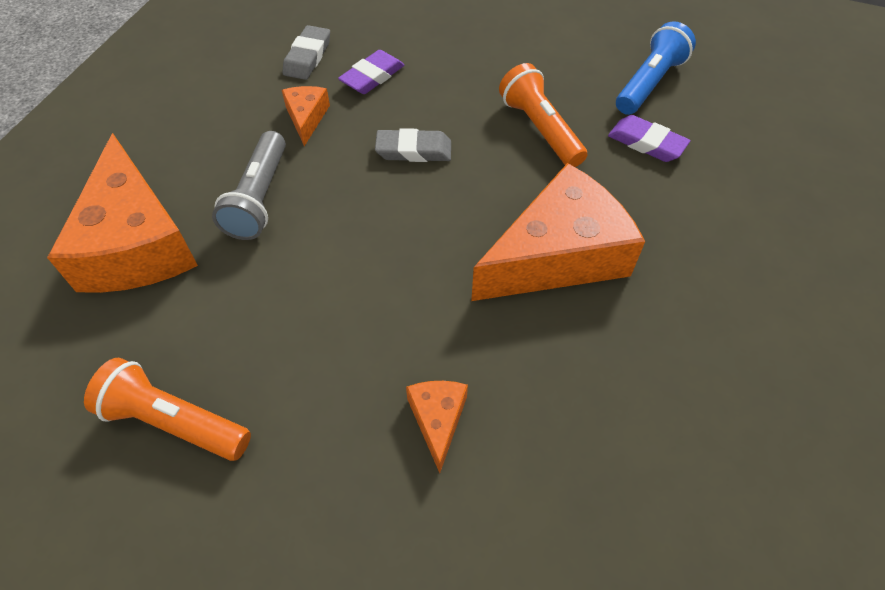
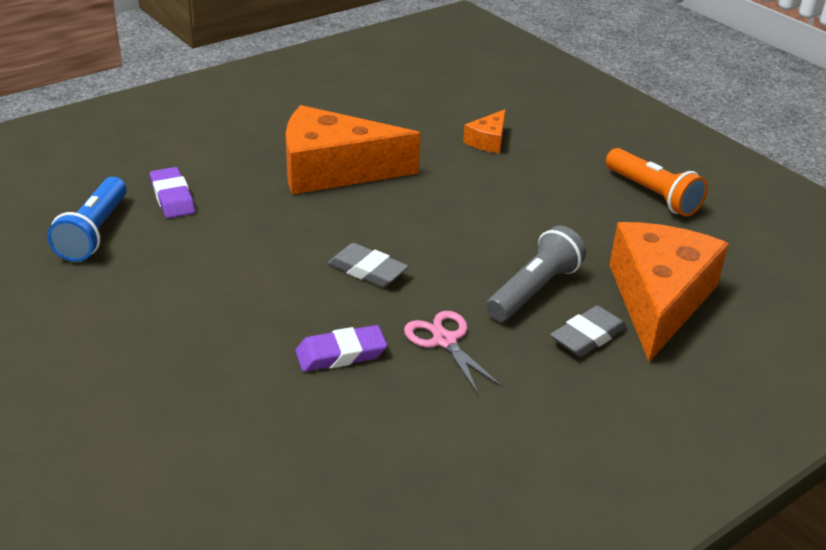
camera: 150 degrees left, 20 degrees down
(306, 118) = (444, 341): orange cheese -> pink scissors
(307, 57) = (393, 411): grey eraser -> grey eraser (588, 336)
(540, 129) = (240, 240): orange flashlight -> none
(649, 83) = (94, 233): blue flashlight -> blue flashlight turned 60 degrees counterclockwise

